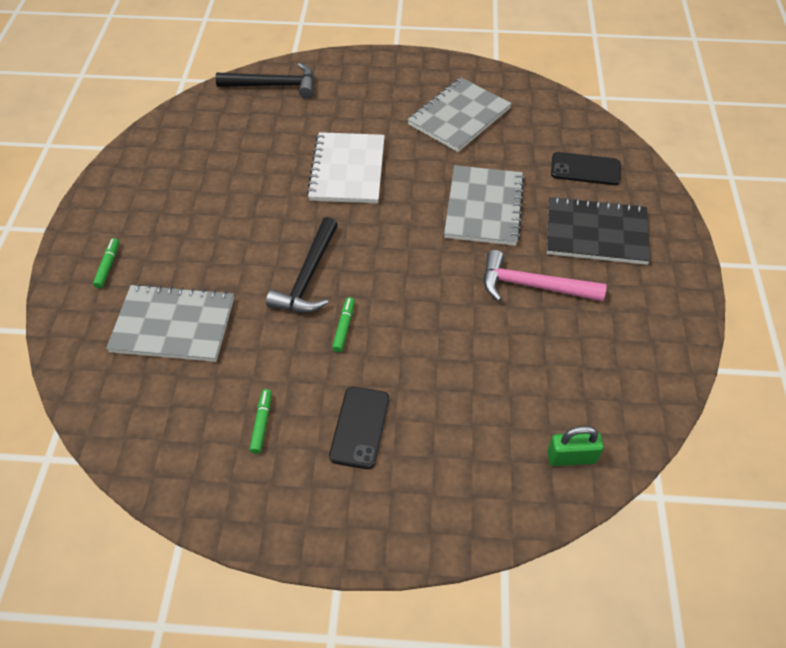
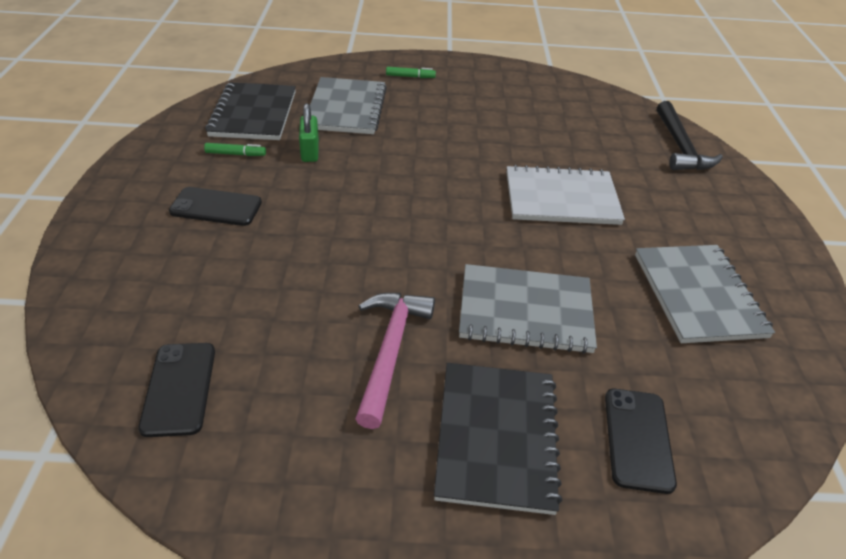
camera: 85 degrees right, 10 degrees down
(173, 417) = (253, 114): none -> black notebook
(308, 277) = (401, 175): black hammer -> none
(344, 327) = (336, 197): green marker -> none
(459, 116) = (698, 295): grey notebook -> grey notebook turned 45 degrees clockwise
(571, 457) = (127, 365): green padlock -> green padlock (310, 151)
(588, 415) = (179, 388): none -> black phone

